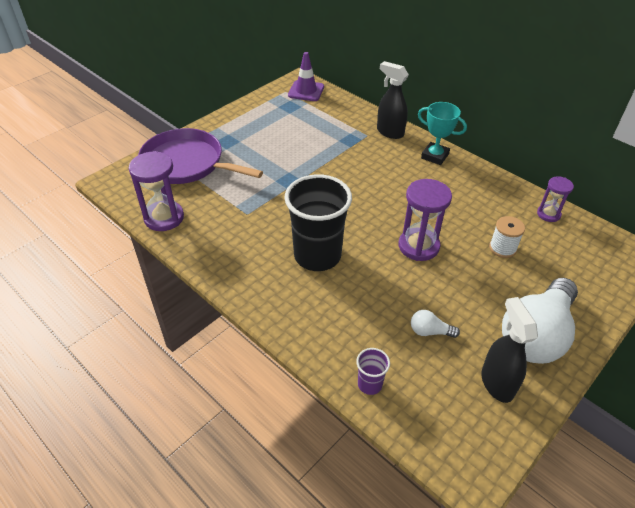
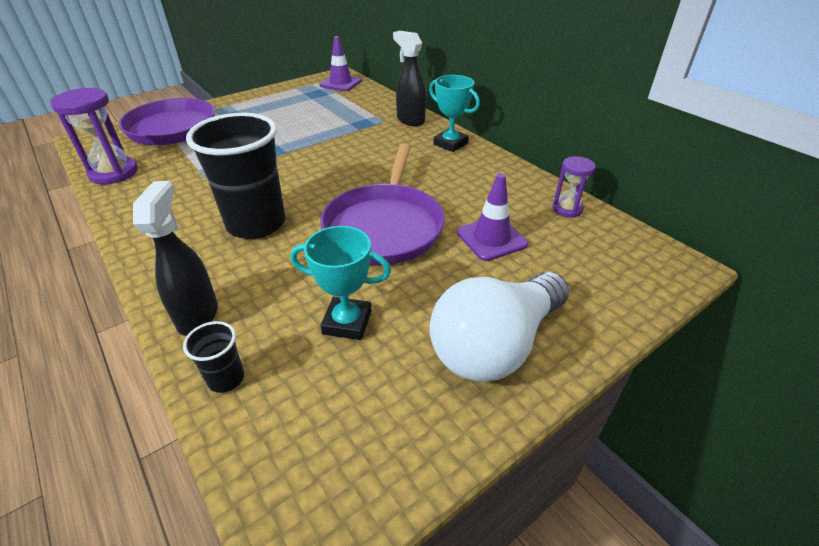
camera: 10 degrees right, 5 degrees down
(370, 384) = (226, 379): purple cup -> black cup
(418, 246) = (385, 226): purple hourglass -> purple pan
(430, 331) = (347, 322): white light bulb -> turquoise trophy
(497, 383) = (408, 402): black spray bottle -> black spray bottle (198, 315)
(502, 248) = (491, 238): white spool -> purple traffic cone

